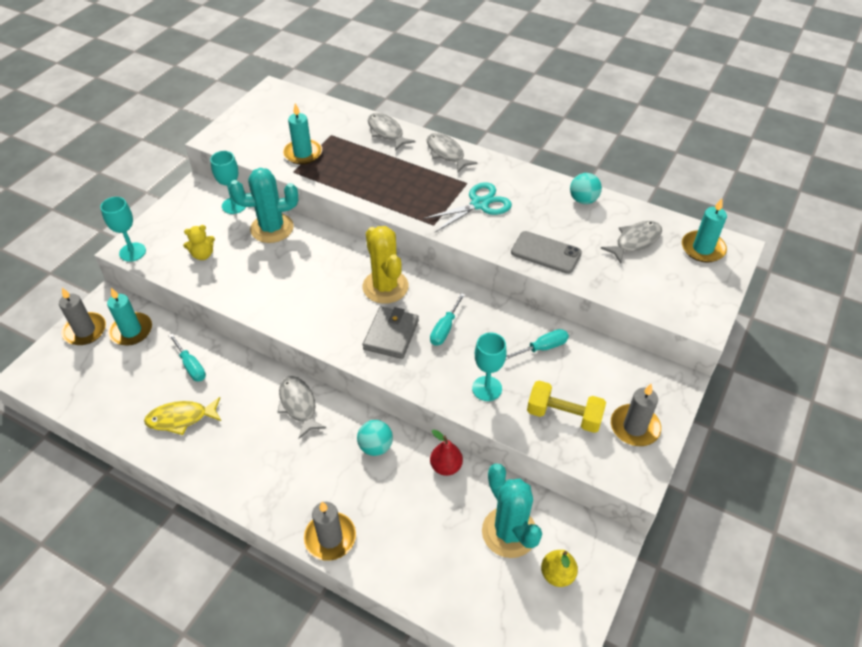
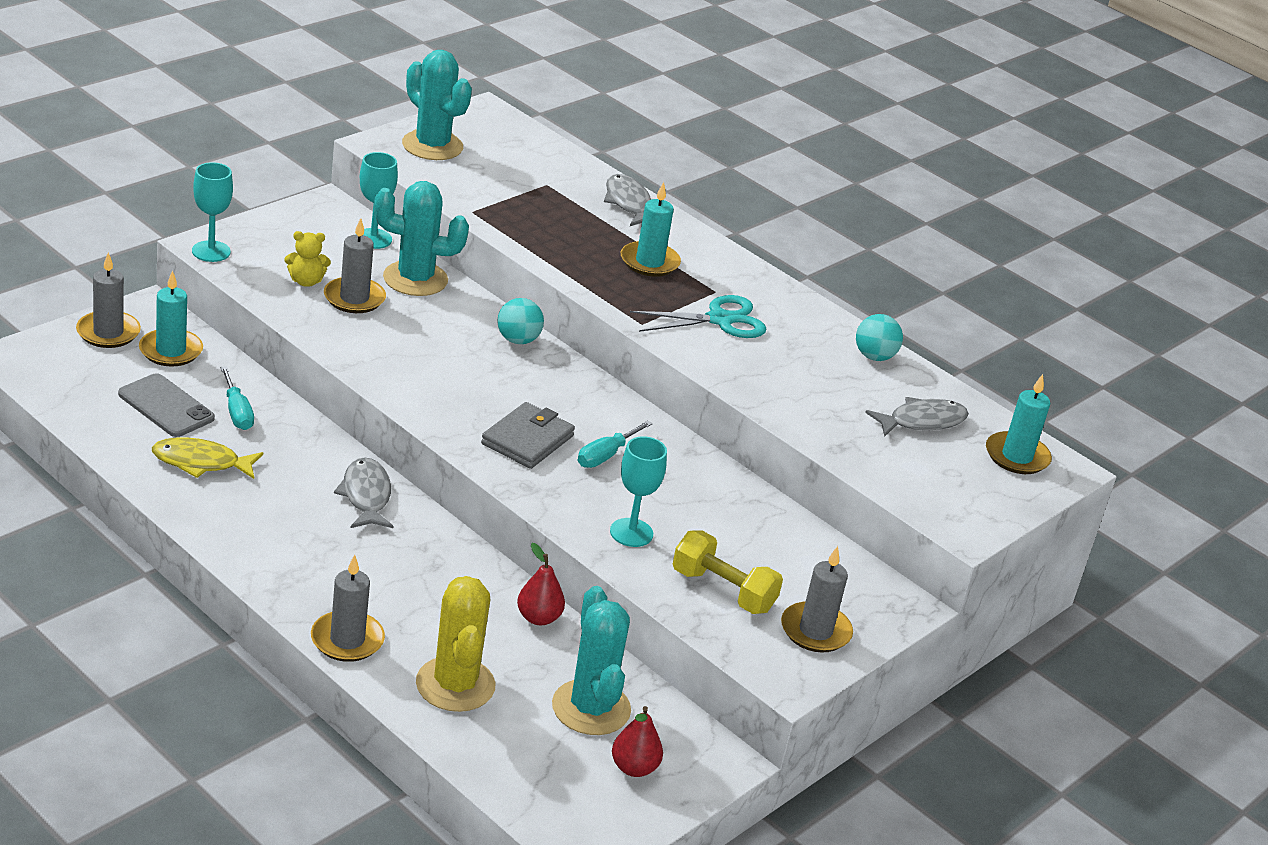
camera: 10 degrees right, 15 degrees down
(238, 258) = (354, 298): none -> grey candle
(249, 128) = (432, 146): none -> turquoise cactus
(303, 153) = (496, 195): turquoise candle -> turquoise candle (649, 262)
(375, 447) = (451, 569): turquoise ball -> turquoise ball (518, 340)
(385, 287) = (545, 387): yellow cactus -> yellow cactus (455, 685)
(446, 153) = (703, 251): grey fish -> none
(542, 348) = (733, 514): turquoise screwdriver -> none
(546, 252) = (785, 397): grey phone -> grey phone (166, 406)
(557, 574) = (634, 768): yellow pear -> red pear

